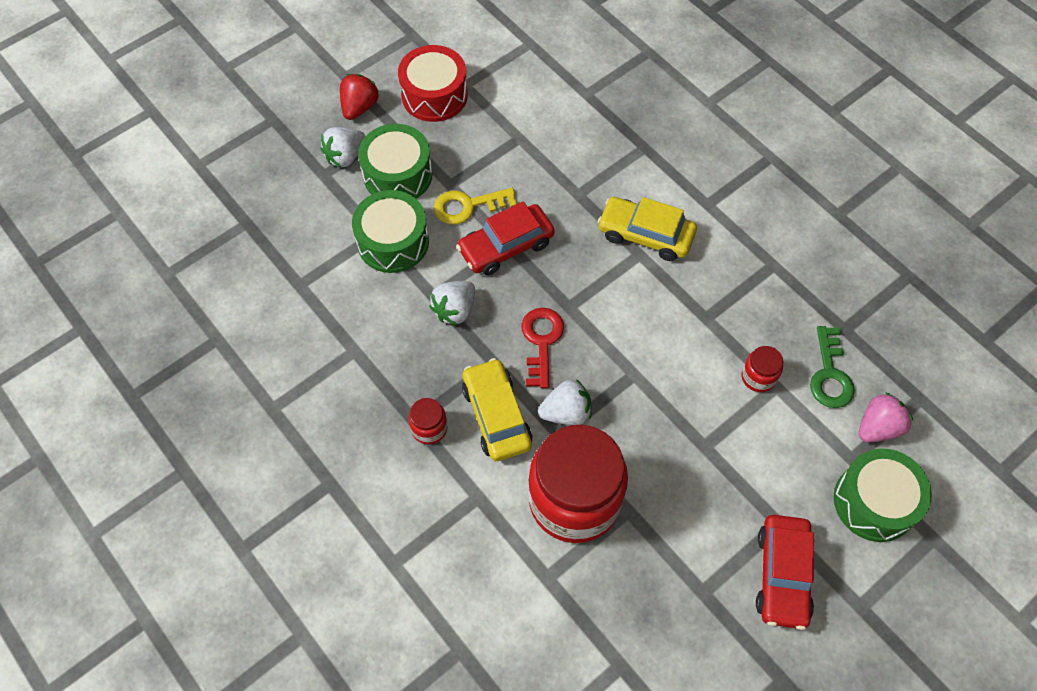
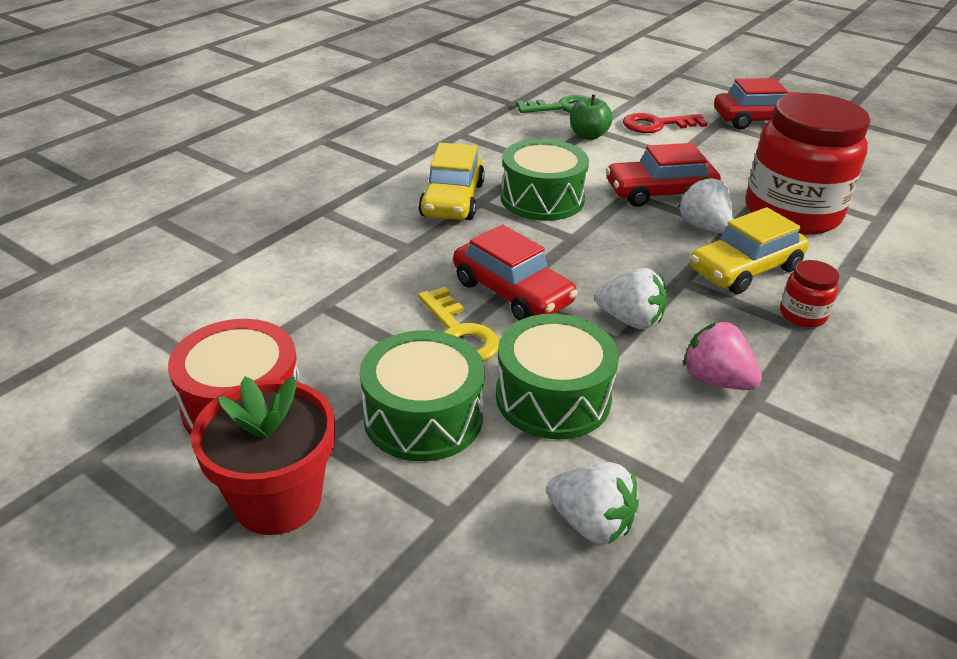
camera: 105 degrees left, 25 degrees down
(345, 156) = (400, 494): white strawberry -> white strawberry (591, 523)
(359, 107) = (277, 500): red strawberry -> red flower pot
(541, 342) = (631, 251): red key -> red key (657, 125)
(631, 400) = (660, 193): none -> red car
(758, 377) = (588, 135): red jar -> green apple
(874, 502) = (665, 91): green drum -> green drum (542, 199)
(878, 427) = (599, 90): pink strawberry -> pink strawberry (715, 380)

